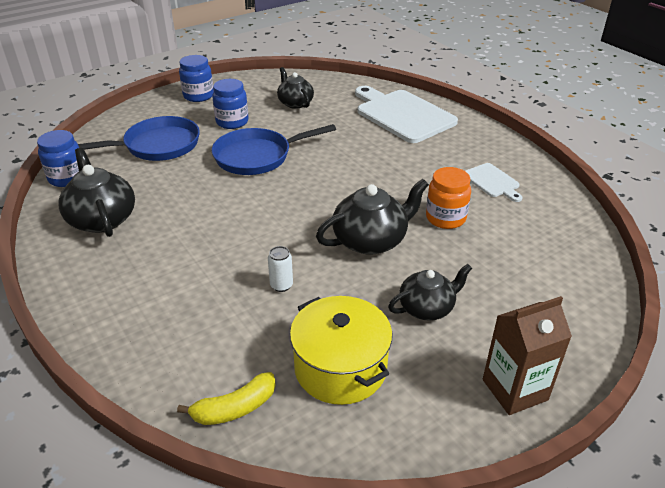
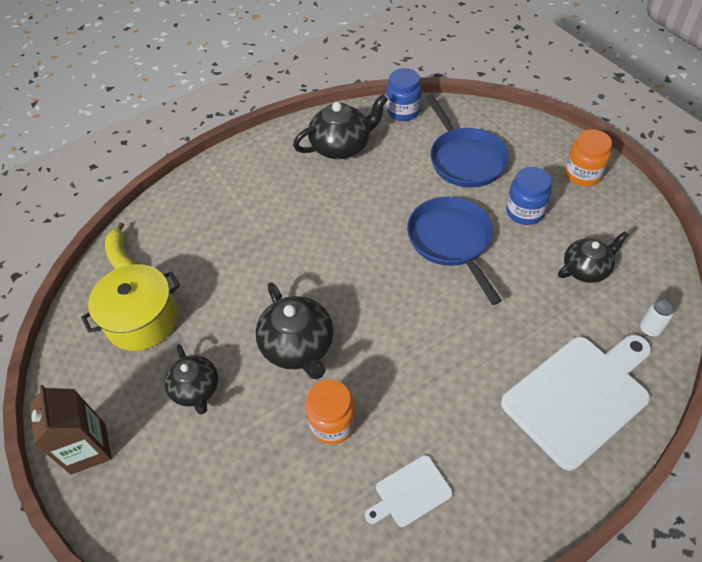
camera: 95 degrees right, 15 degrees up
(198, 96) = (583, 174): blue jar -> orange jar
(281, 285) = (242, 276): white can -> white can (649, 329)

